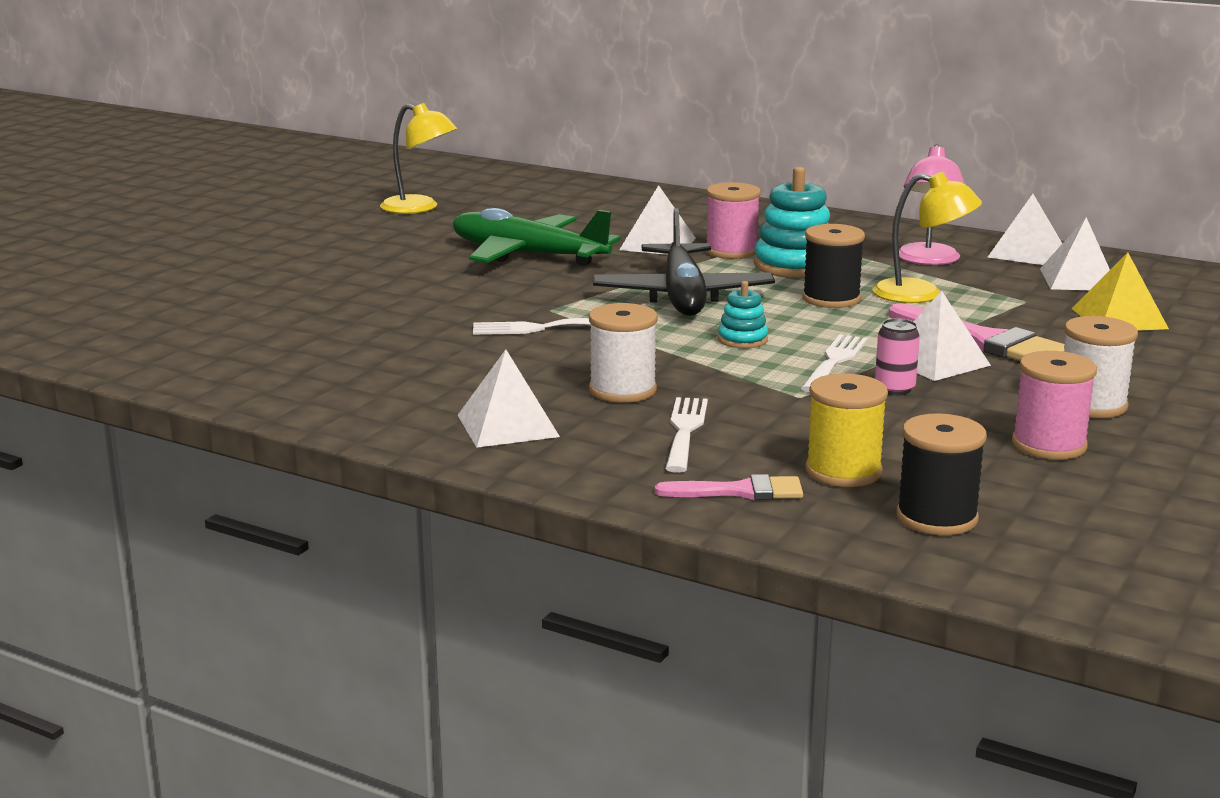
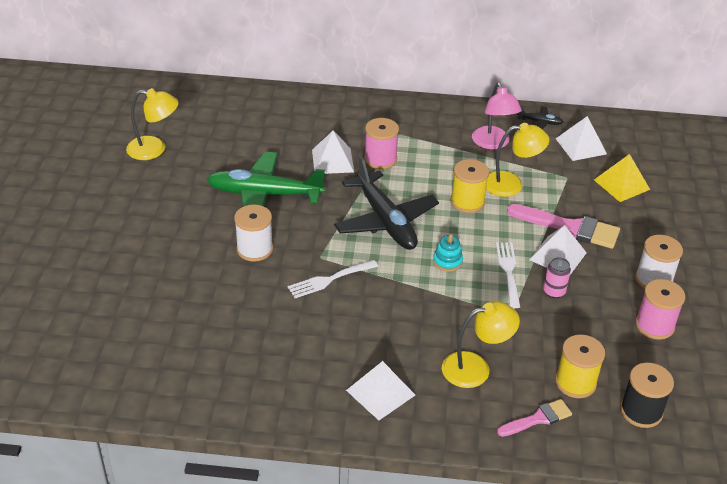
camera: 25 degrees left, 20 degrees up
(622, 390) = (417, 335): white spool -> white spool (255, 249)
(685, 431) = (475, 368): white fork -> yellow lamp
(794, 266) = (425, 168): turquoise stacking toy -> none
(831, 299) = (467, 202): black spool -> yellow spool
(1026, 253) = (539, 122): white pyramid -> black plane

